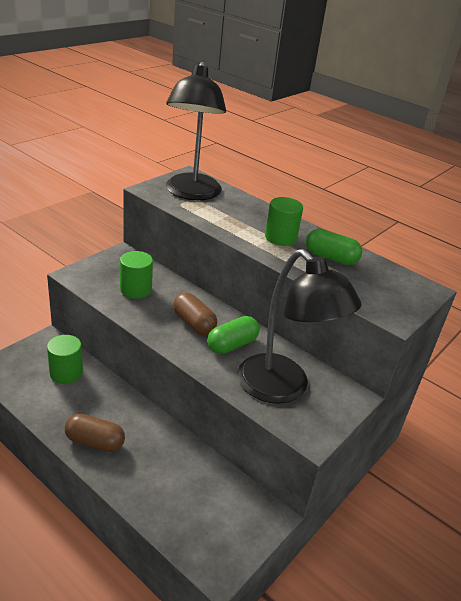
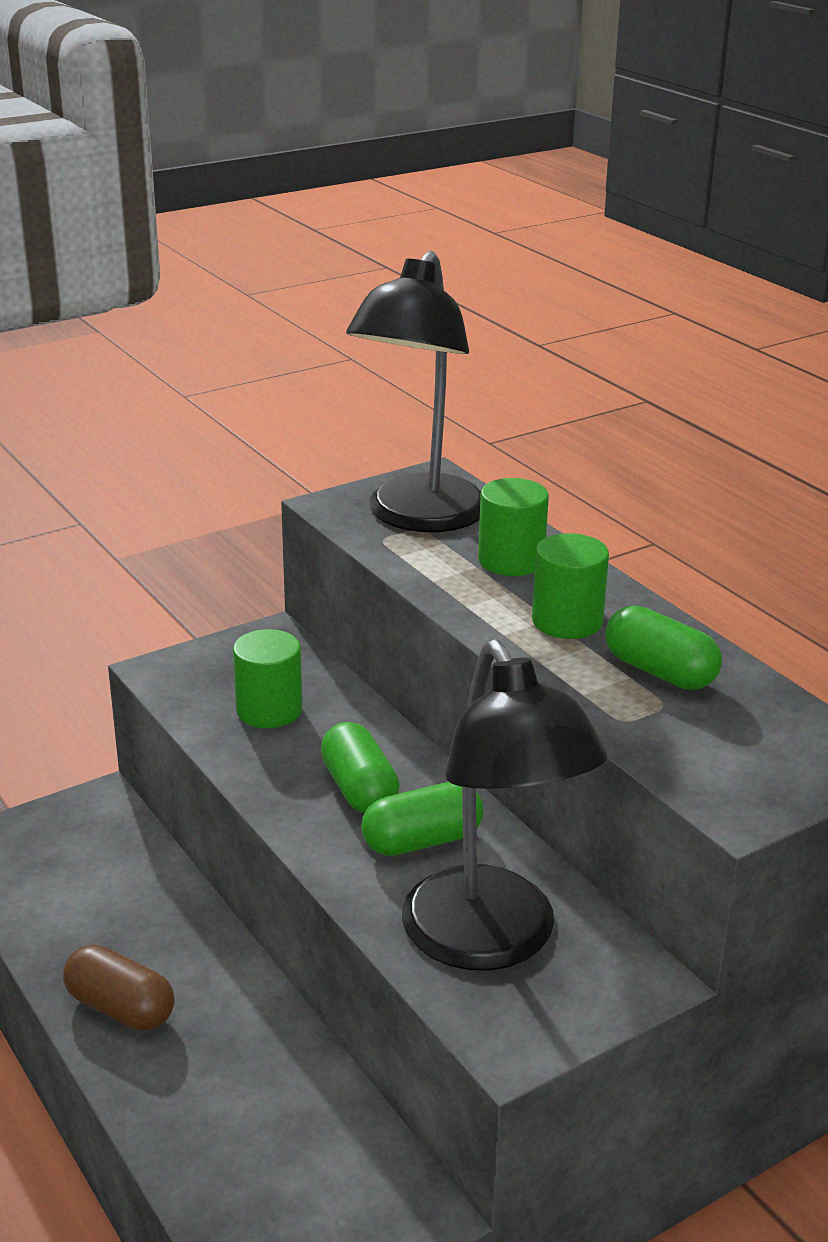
camera: 20 degrees right, 5 degrees down
(66, 373) = (113, 868): green cylinder -> green cylinder (511, 560)
(193, 323) = (359, 789): brown capsule -> green capsule

